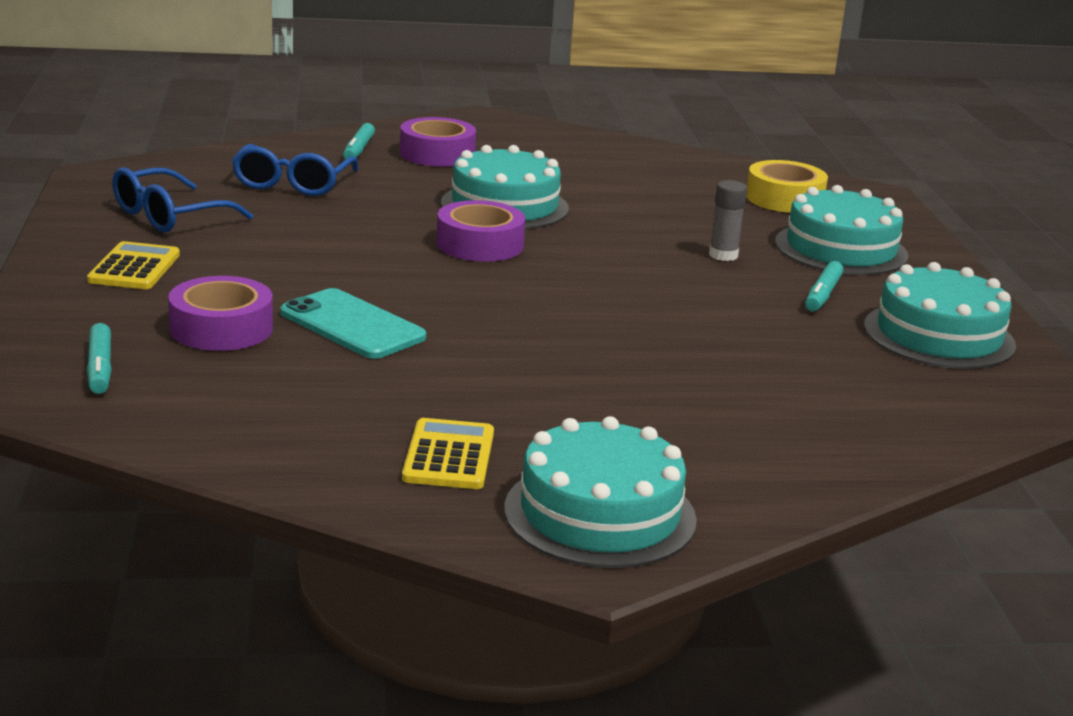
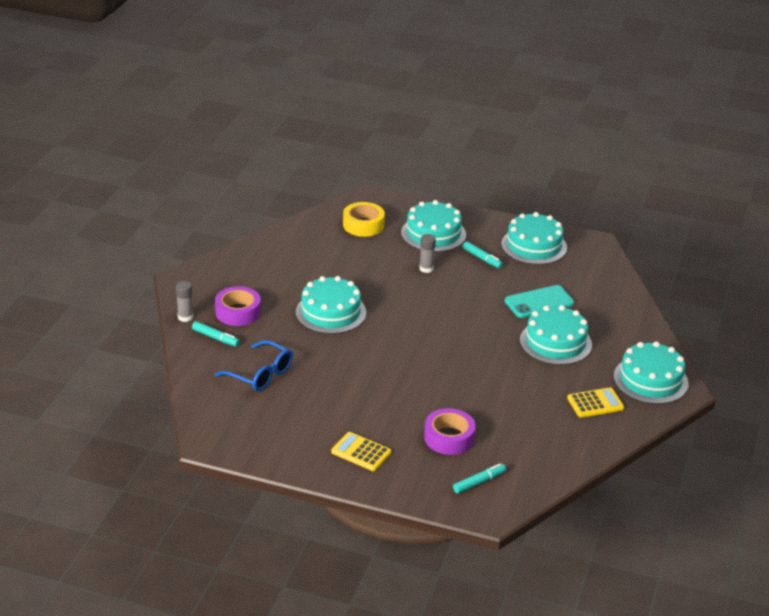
camera: 65 degrees left, 10 degrees up
(100, 368) = (479, 482): turquoise marker -> turquoise marker turned 45 degrees counterclockwise
(169, 216) = (291, 428): blue glasses -> none
(352, 325) = (461, 398): turquoise phone -> turquoise phone (539, 302)
(391, 129) = (185, 317): none -> grey glue stick
(449, 456) = (595, 403): yellow calculator -> yellow calculator turned 135 degrees clockwise
(480, 244) = (380, 335): purple tape -> none
(626, 391) = (555, 342): none -> turquoise cake

